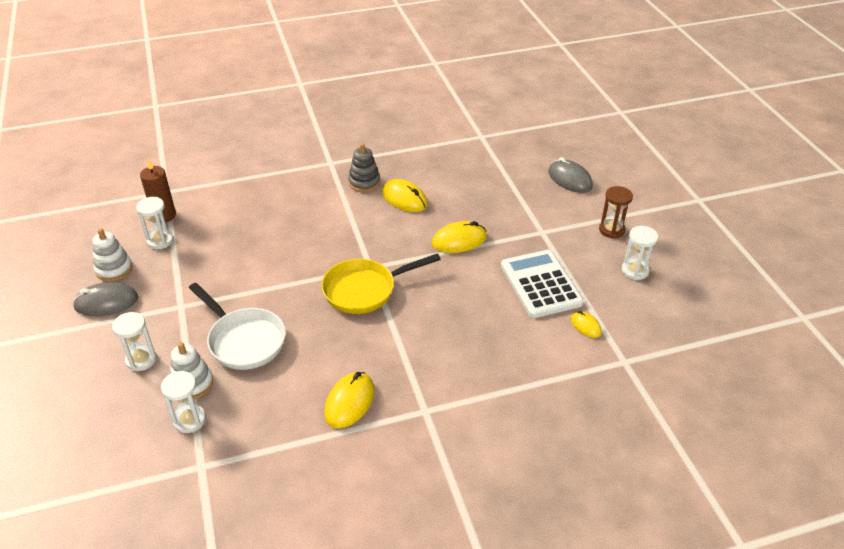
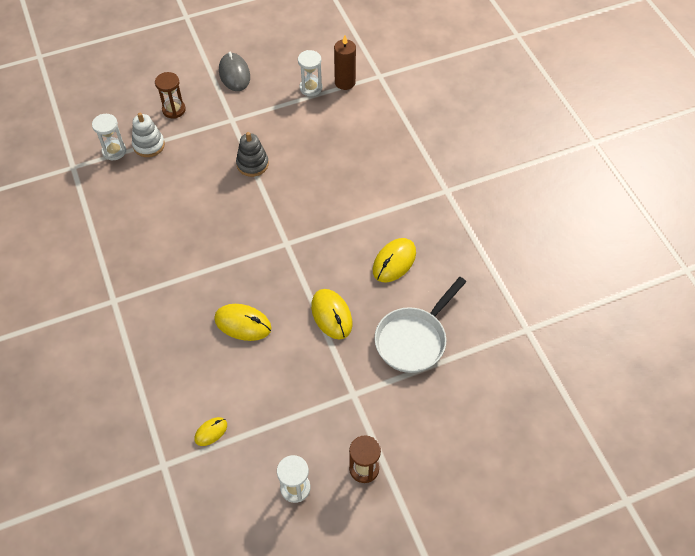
camera: 85 degrees right, 15 degrees up
(114, 269) = (273, 68): white stacking toy -> none
(141, 359) = (174, 110): white hourglass -> brown hourglass
(243, 340) = (193, 167): white pan -> white pan (413, 339)
(349, 402) = (125, 247): yellow mouse -> yellow mouse (243, 324)
(364, 182) = (416, 224): grey stacking toy -> grey stacking toy (252, 164)
(365, 290) = (255, 242): yellow pan -> none
(540, 284) = (269, 391): white calculator -> none
(569, 179) = (455, 427): grey mouse -> none

